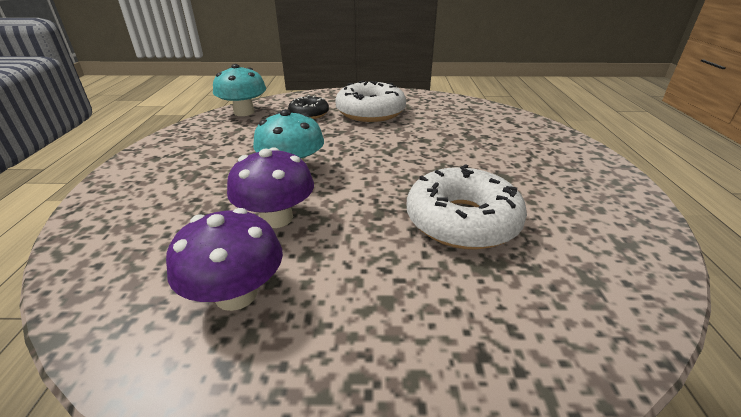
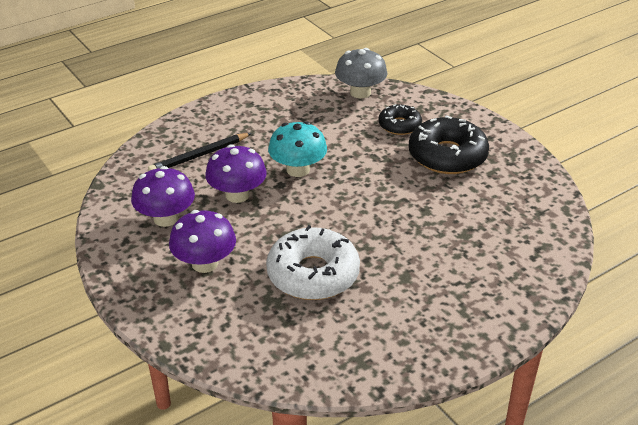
camera: 55 degrees right, 5 degrees up
(170, 217) = (199, 156): none -> black pencil
(244, 112) = (360, 92): turquoise mushroom -> grey mushroom
(369, 295) = (205, 263): none -> purple mushroom
(370, 112) = (447, 156): white donut -> black donut

